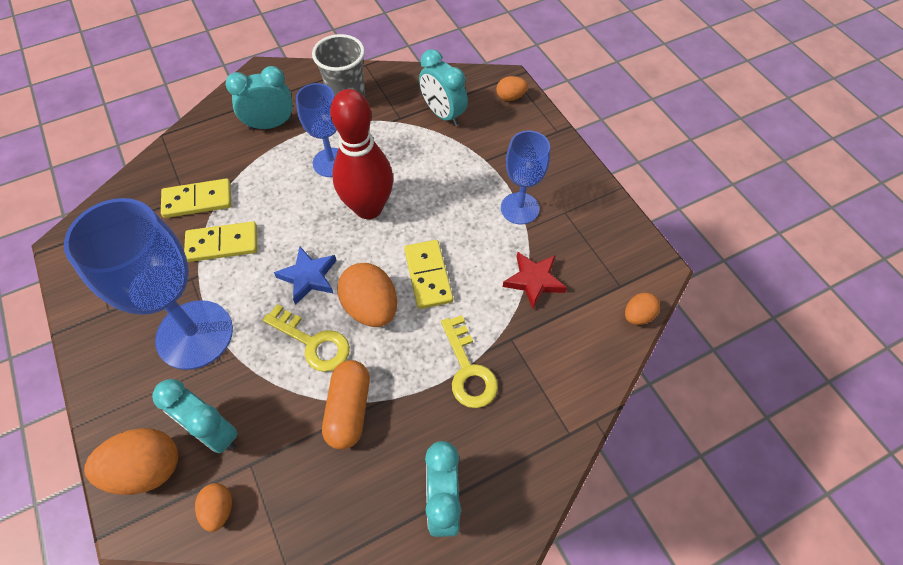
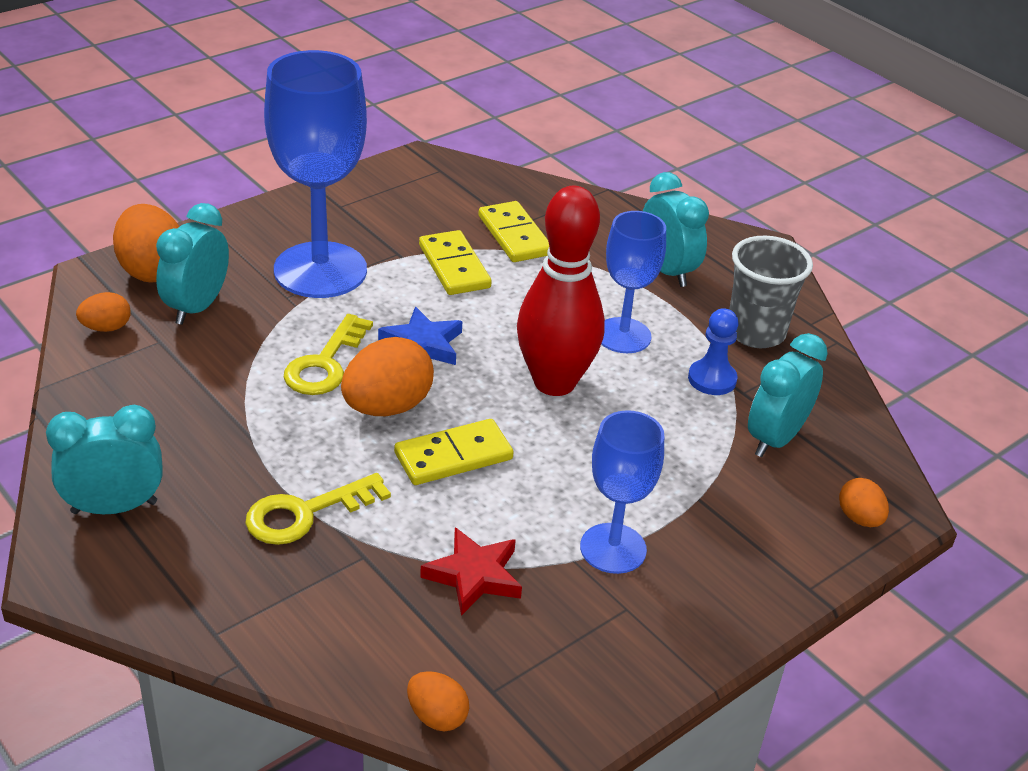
camera: 75 degrees right, 20 degrees down
(349, 410) = (234, 408): orange capsule -> none
(385, 129) = (712, 379): none -> blue pawn

